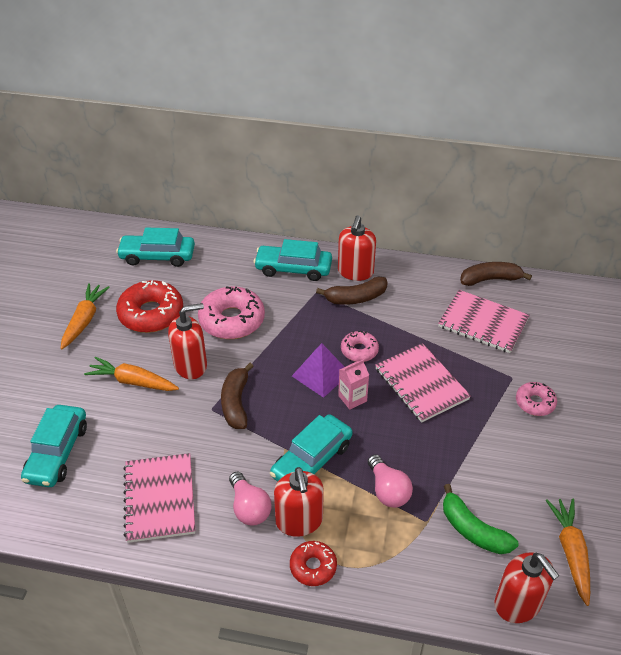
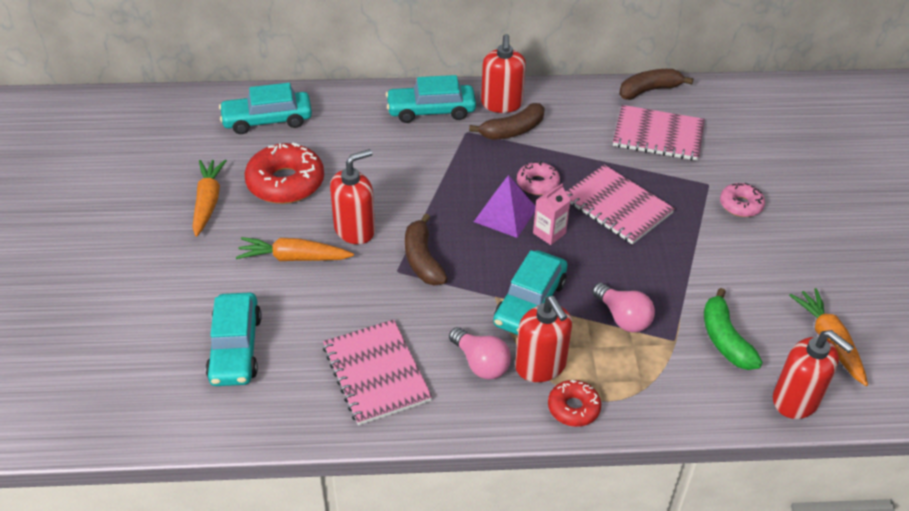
camera: 15 degrees left, 0 degrees up
(232, 320) = (383, 175): pink donut -> none
(472, 530) = (724, 339): green banana -> green banana turned 45 degrees clockwise

